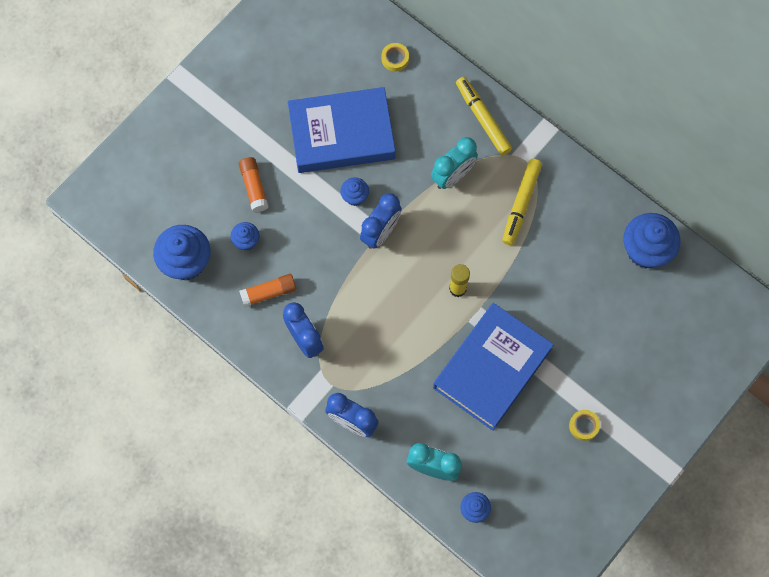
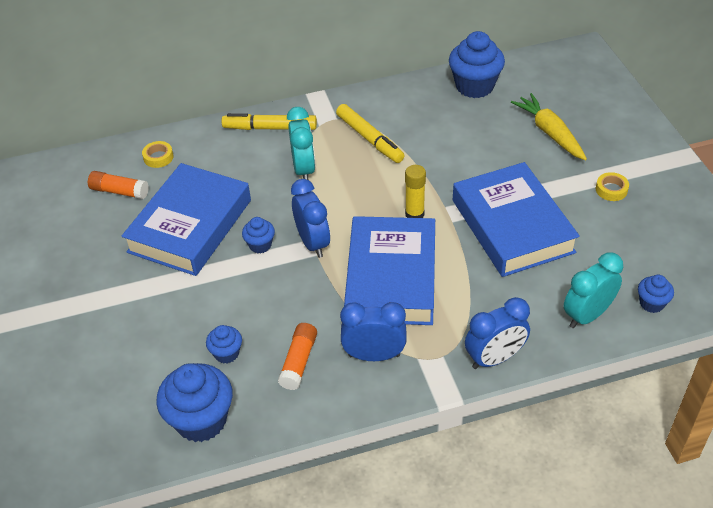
camera: 55 degrees left, 25 degrees down
(254, 187) = (176, 318): orange glue stick -> orange glue stick (119, 191)
(382, 309) = (391, 277): none -> blue book
(624, 344) = (550, 133): none -> yellow carrot

